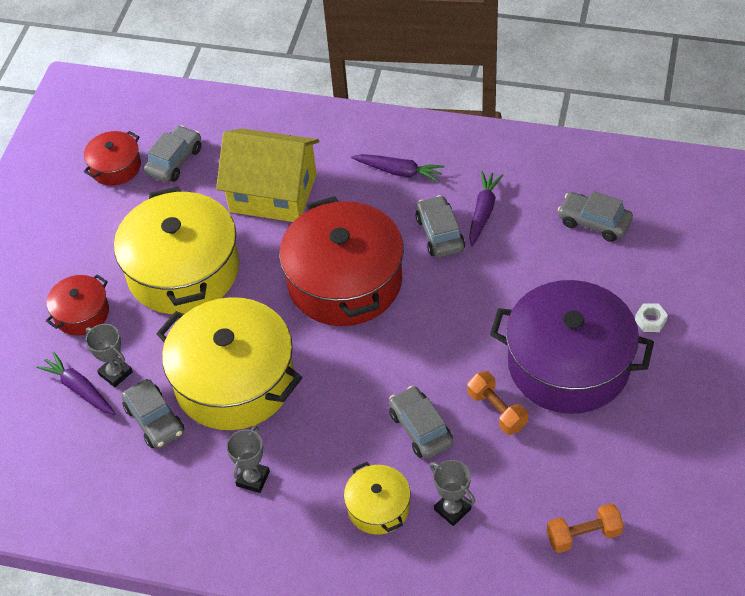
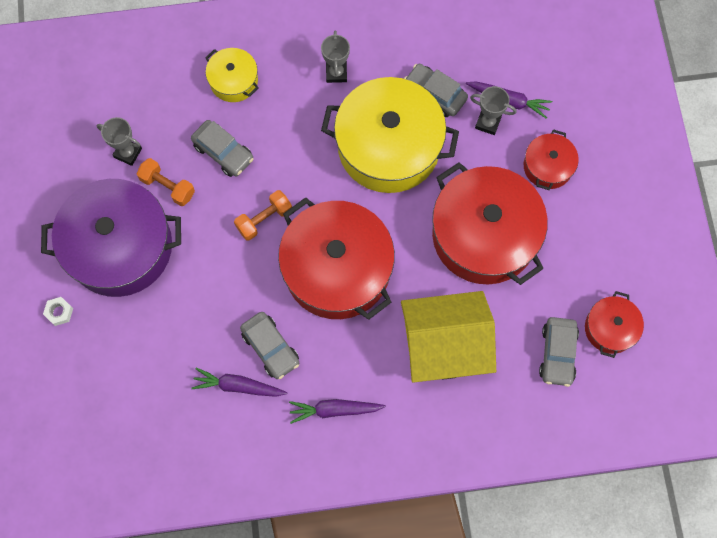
camera: 155 degrees right, 20 degrees up
(183, 270) = (484, 235): yellow pot -> red pot
(452, 509) = (178, 96): grey trophy -> grey trophy (128, 153)
(483, 212) = (238, 386): purple carrot -> purple carrot turned 105 degrees clockwise
(583, 535) = (76, 107): orange dumbbell -> orange dumbbell (264, 219)
(594, 222) = (131, 406): grey car -> none

